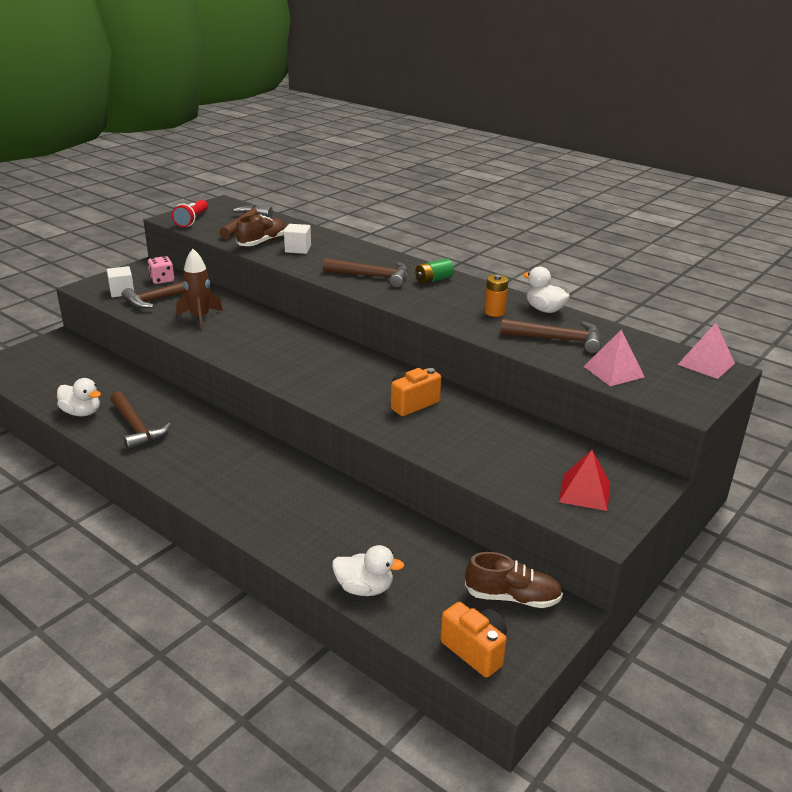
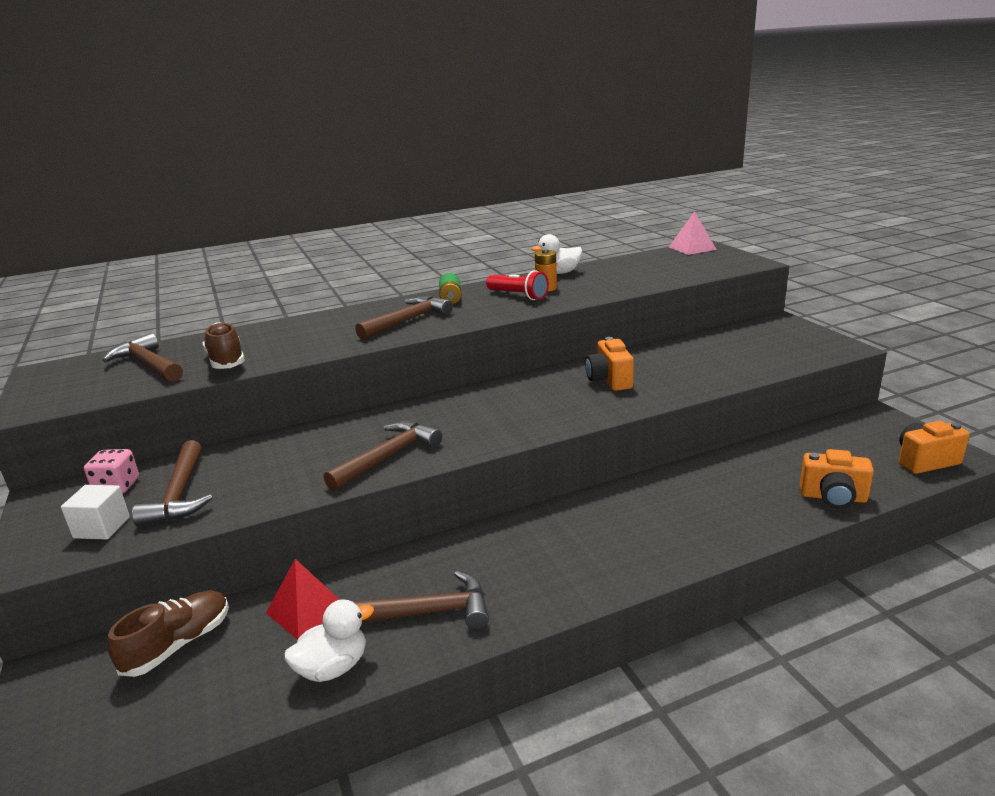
camera: 60 degrees left, 5 degrees down
(192, 220) = (68, 395): red flashlight -> red flashlight (518, 296)
(200, 318) = (282, 470): brown rocket -> none
(298, 249) = (279, 345): white cube -> none
(364, 588) = (833, 497): white duck -> orange camera
(512, 597) = (856, 431): brown shoe -> brown shoe (178, 645)
(557, 339) = (618, 277): brown hammer -> brown hammer (388, 457)
(584, 492) = (789, 343): red pyramid -> red pyramid (306, 609)
(613, 371) = (687, 271): pink pyramid -> none

